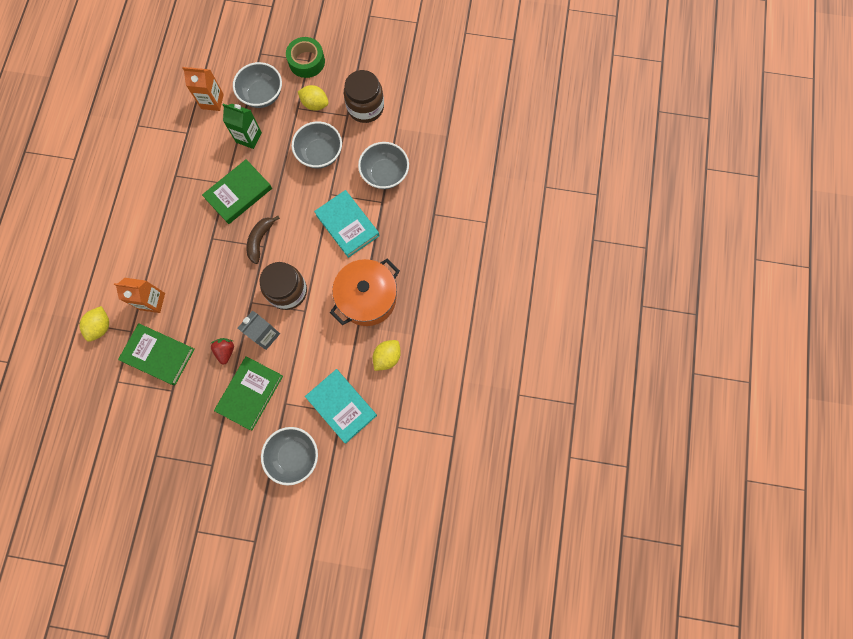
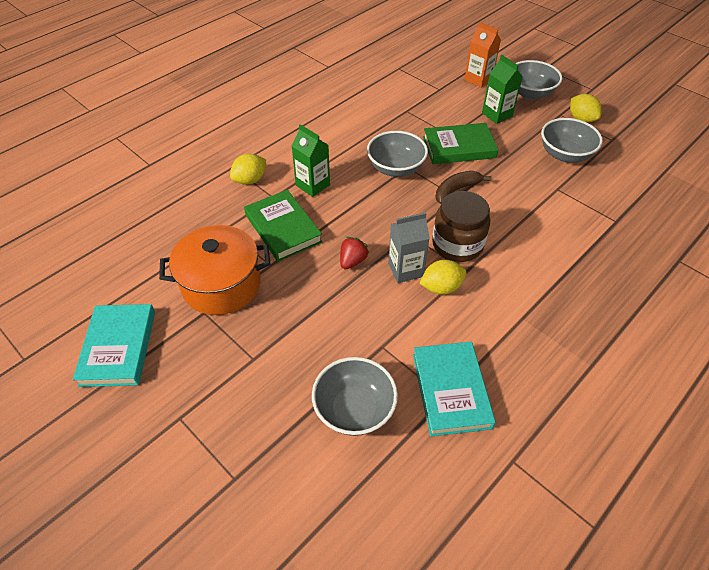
camera: 35 degrees right, 25 degrees down
(152, 301) = (313, 185): orange carton -> green carton
(250, 393) = (350, 313): green book -> none
(306, 61) = (590, 89): green tape -> none
(347, 225) = (563, 222): turquoise book -> turquoise book (118, 347)
(365, 107) = (636, 142): brown jar -> none
(367, 298) = (550, 298): orange pot -> orange pot (221, 285)
(385, 174) = (632, 200): grey bowl -> grey bowl (396, 168)
(387, 357) = (543, 371): yellow lemon -> yellow lemon (441, 287)

